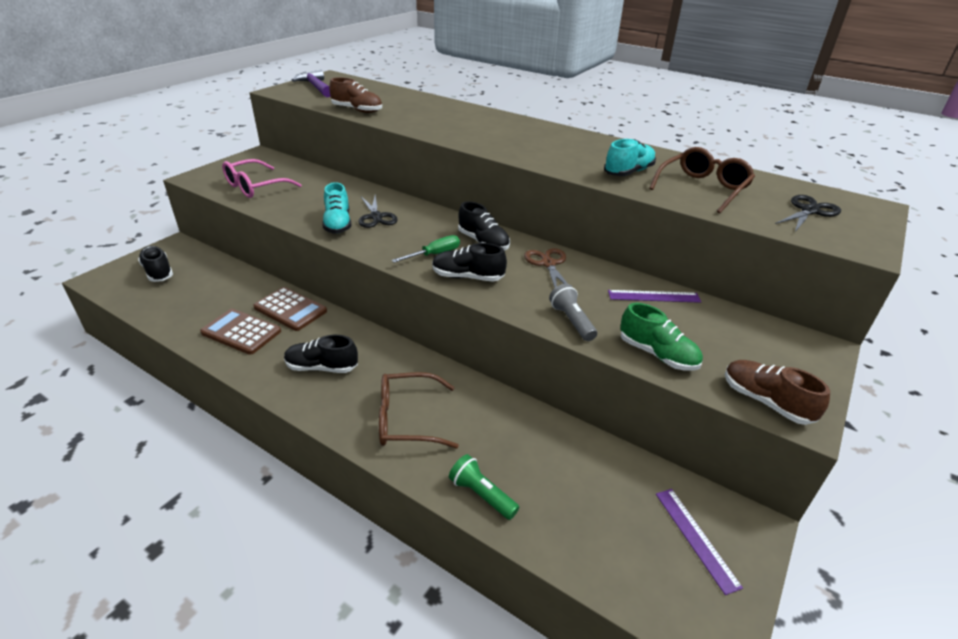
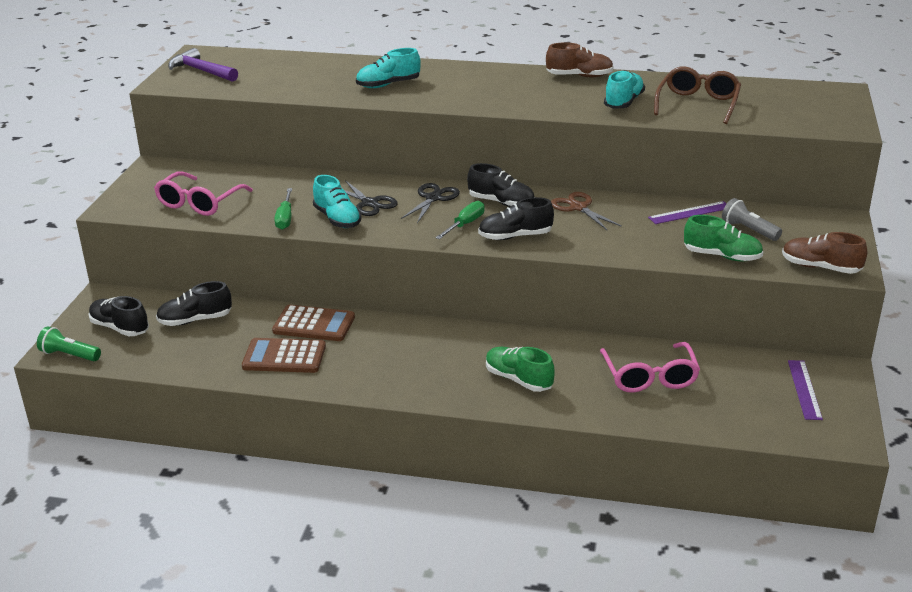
camera: 20 degrees left, 5 degrees down
(300, 213) = (285, 218): none -> green screwdriver
(322, 367) = (399, 363): black shoe -> black shoe (195, 320)
(357, 110) = (288, 91): brown shoe -> brown shoe (579, 76)
(407, 419) = (518, 379): brown glasses -> green shoe
(437, 120) = (388, 85): none -> turquoise shoe
(481, 494) = (626, 411): green flashlight -> green flashlight (69, 355)
(533, 460) = (650, 377): none -> pink glasses
(572, 321) = (636, 249): grey flashlight -> grey flashlight (749, 230)
(696, 538) = (804, 389): purple ruler -> purple ruler turned 45 degrees clockwise
(809, 211) = (794, 106): black scissors -> black scissors (433, 198)

